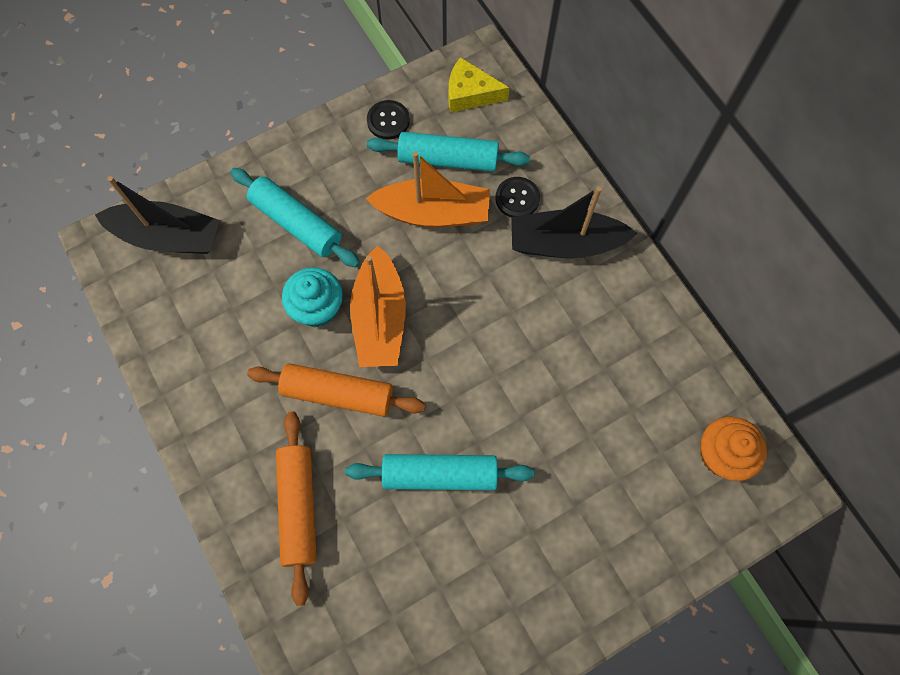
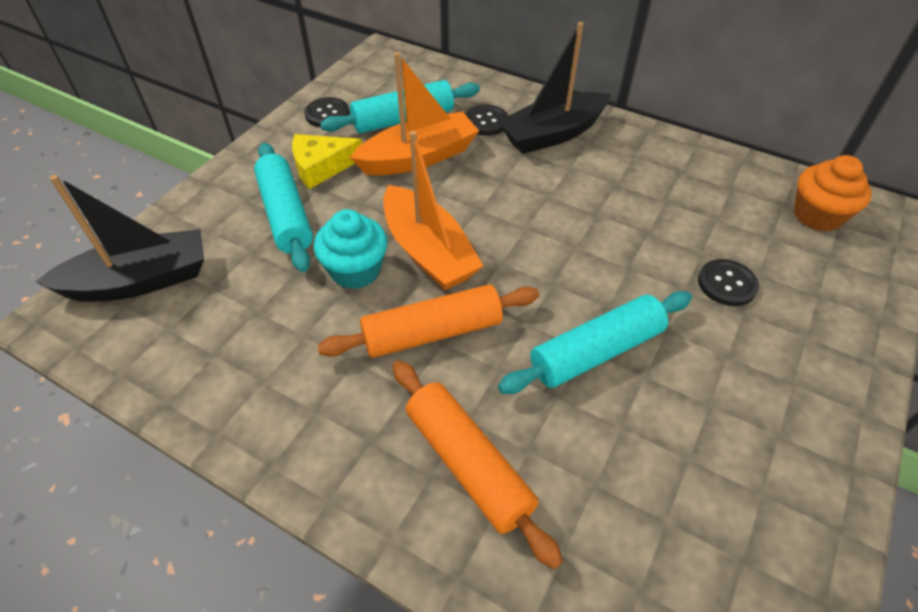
camera: 30 degrees left, 20 degrees down
(296, 223) = (285, 215): turquoise rolling pin -> turquoise rolling pin turned 60 degrees clockwise
(470, 94) = (389, 75): yellow cheese -> yellow cheese (321, 167)
(584, 474) = (727, 284): none -> black button

